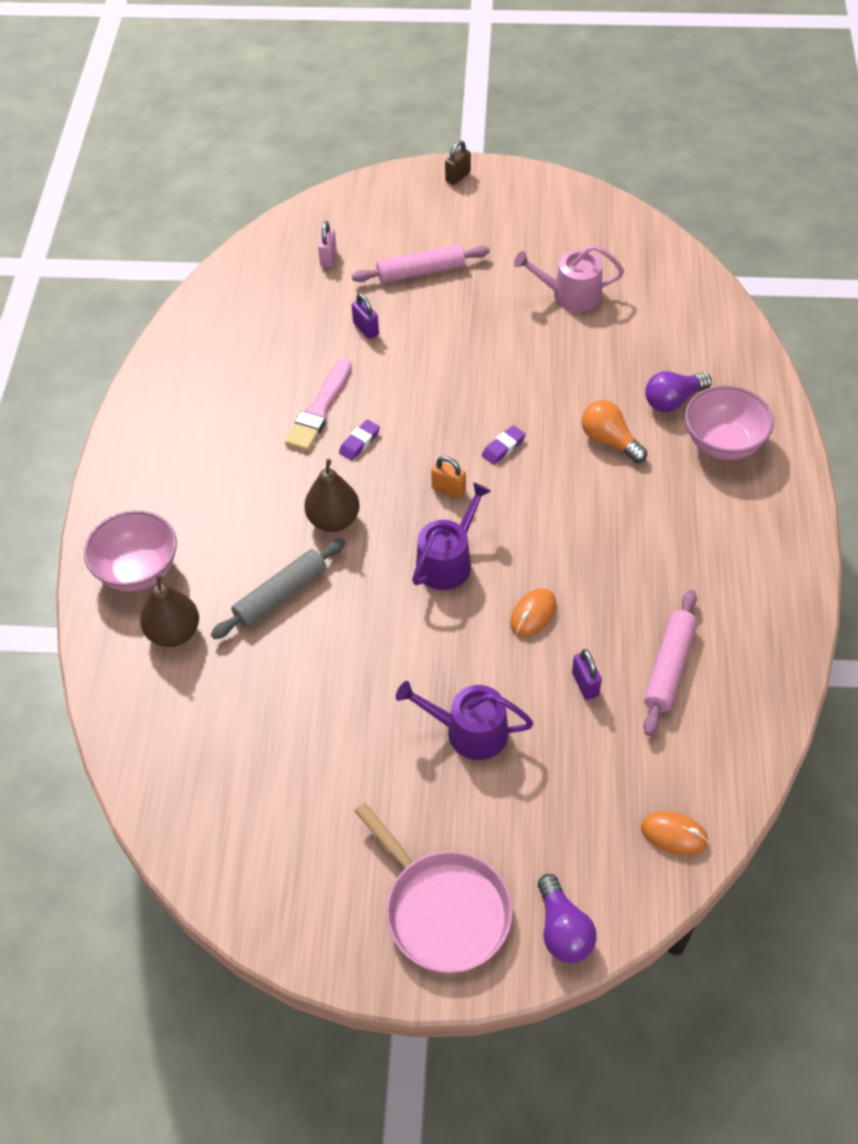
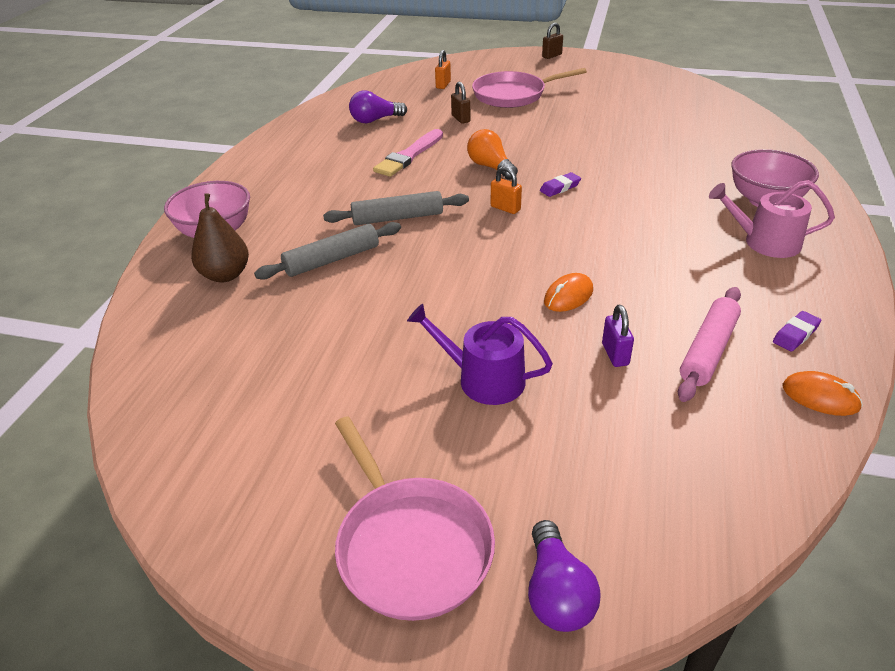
camera: 10 degrees right, 15 degrees down
(328, 258) = (443, 85): pink padlock -> orange padlock
(334, 520) = (397, 218): brown pear -> grey rolling pin
(359, 442) = (435, 176): purple eraser -> purple eraser (795, 334)
(366, 329) = (460, 119): purple padlock -> brown padlock
(421, 272) = (512, 95): pink rolling pin -> pink pan
(448, 561) = (493, 252): purple watering can -> none
(570, 295) = (631, 112): pink watering can -> pink watering can (765, 242)
(610, 440) = (657, 191): orange light bulb -> orange light bulb (490, 167)
(673, 400) = (717, 172): purple light bulb -> purple light bulb (375, 120)
(674, 834) = (710, 506): orange mouse -> orange mouse (820, 397)

